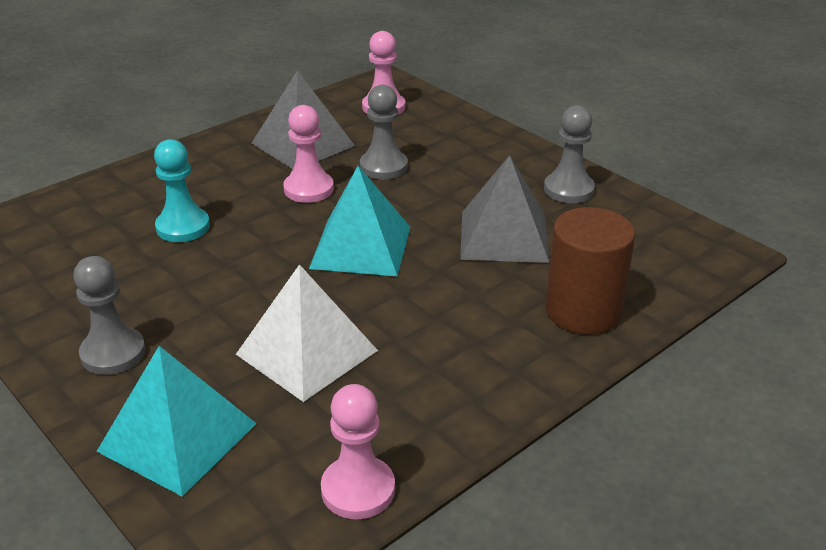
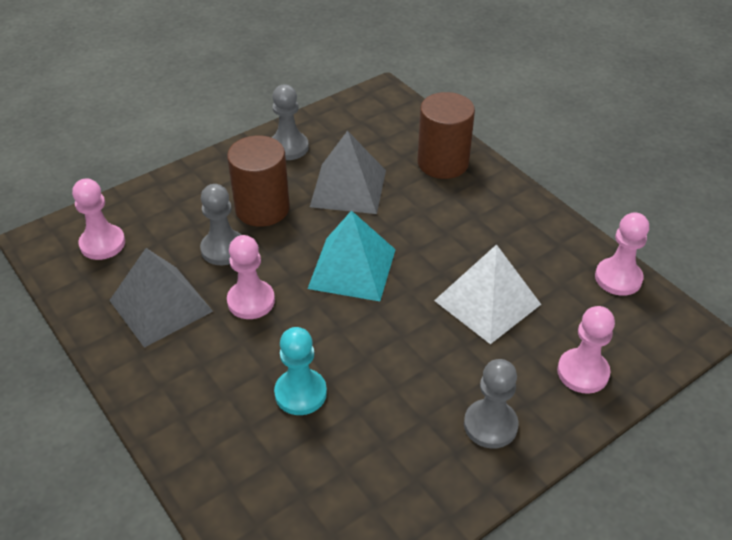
camera: 85 degrees left, 10 degrees up
(178, 437) = (583, 372): turquoise pyramid -> pink pawn
(452, 182) = (262, 208): none -> brown cylinder

